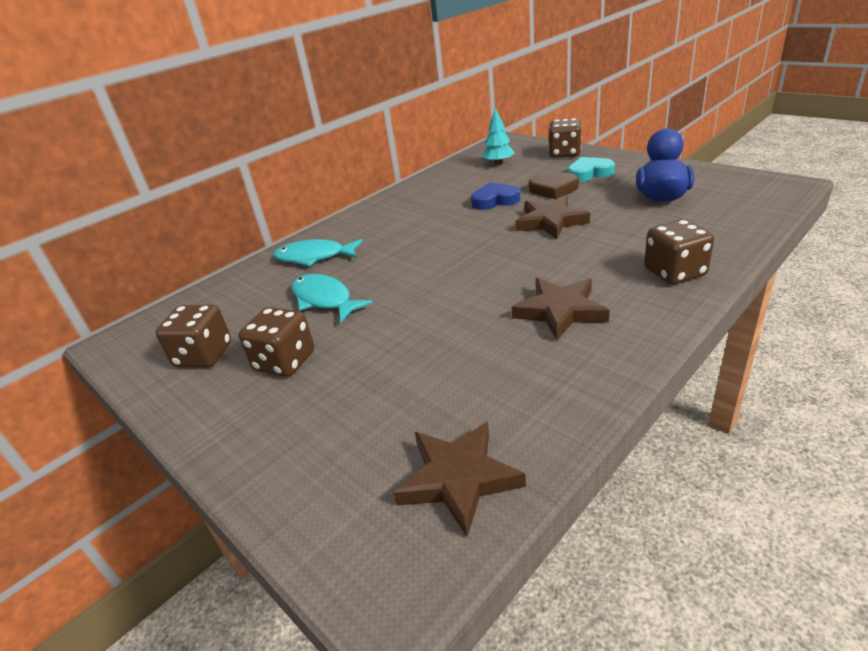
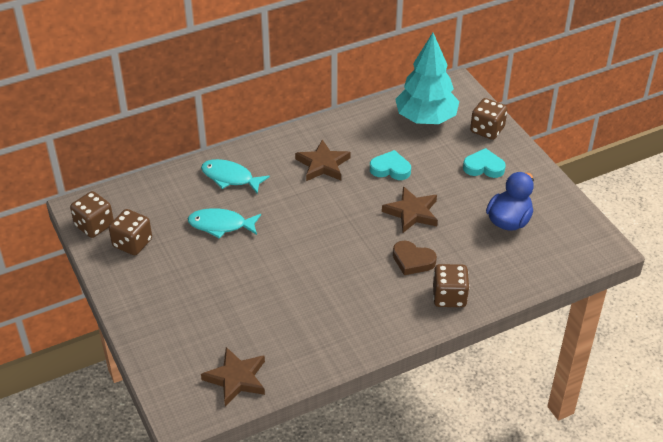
camera: 15 degrees right, 10 degrees up
(285, 361) = (178, 269): brown dice -> brown dice (94, 225)
(324, 299) = (221, 225): turquoise fish -> turquoise fish turned 60 degrees counterclockwise
(495, 200) = (390, 169): blue heart -> turquoise heart
(498, 163) = (426, 118): turquoise tree -> turquoise tree, size x2.09
(553, 189) = (442, 175): brown heart -> brown heart (412, 260)
(560, 311) = (357, 298): brown star -> brown star (323, 164)

